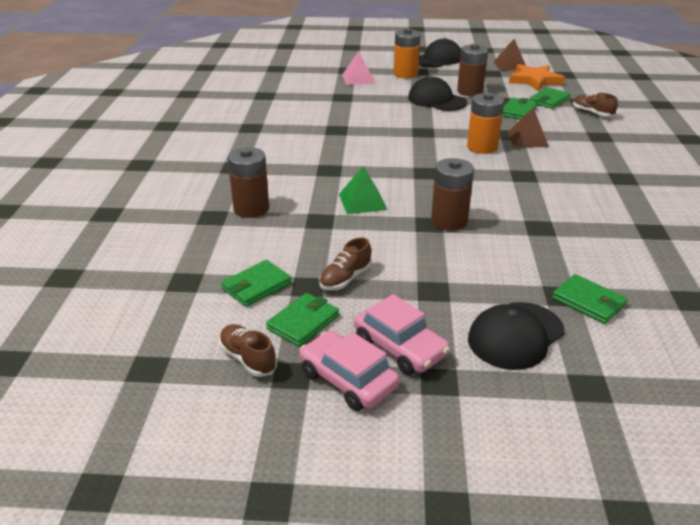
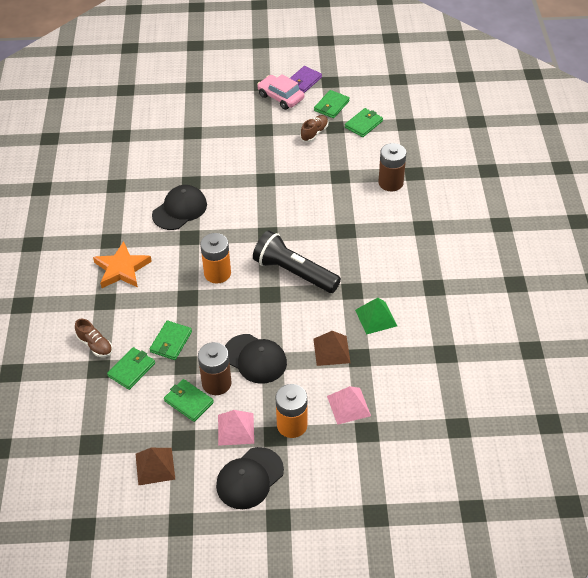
camera: 175 degrees right, 15 degrees up
(248, 359) = (353, 86): brown shoe -> none
(348, 380) = (303, 81): pink car -> purple wallet
(362, 201) = (313, 196): green pyramid -> green pyramid (376, 318)
(395, 143) = (294, 273): none -> black flashlight
(449, 221) = (251, 182): brown battery -> none
(450, 75) = (236, 429): none -> pink pyramid
(515, 335) = (222, 107): black cap -> black cap (180, 210)
(528, 139) = (173, 290): brown pyramid -> brown pyramid (331, 350)
(534, 80) = (134, 421): orange star -> orange star (122, 269)
(588, 302) = (178, 129): green wallet -> green wallet (189, 401)

